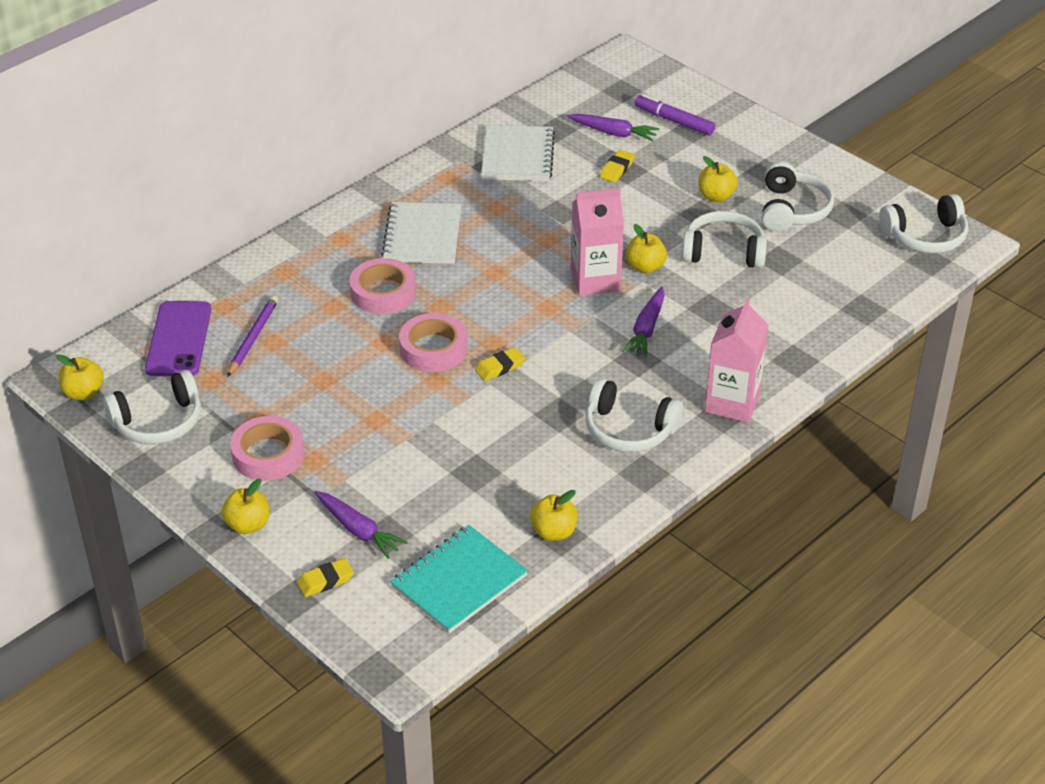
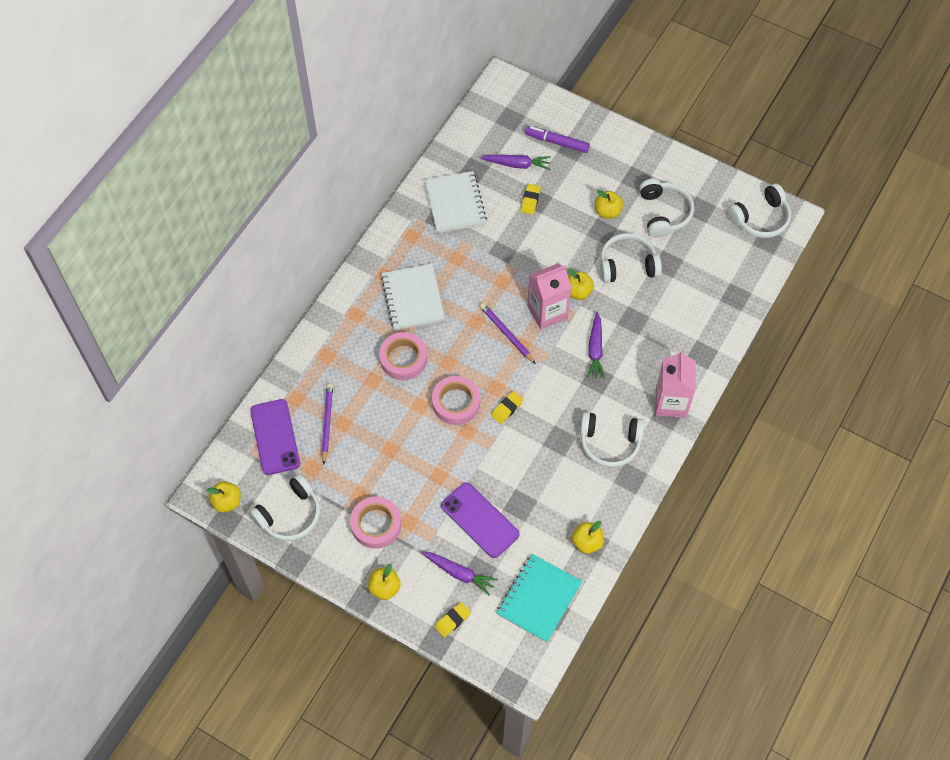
camera: 15 degrees left, 20 degrees up
(412, 477) = (480, 520): none -> purple phone
(531, 292) = (506, 334): none -> purple pencil

